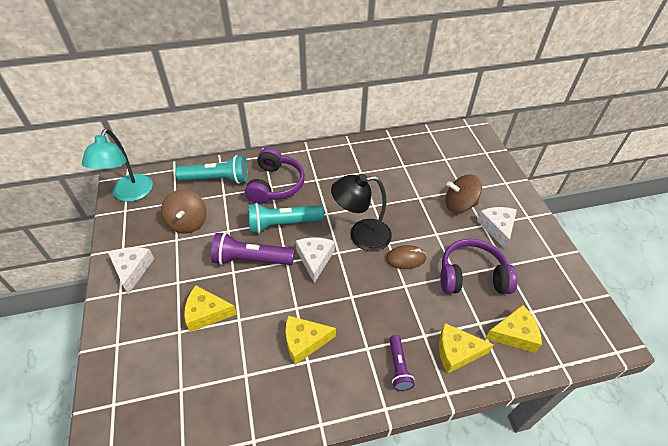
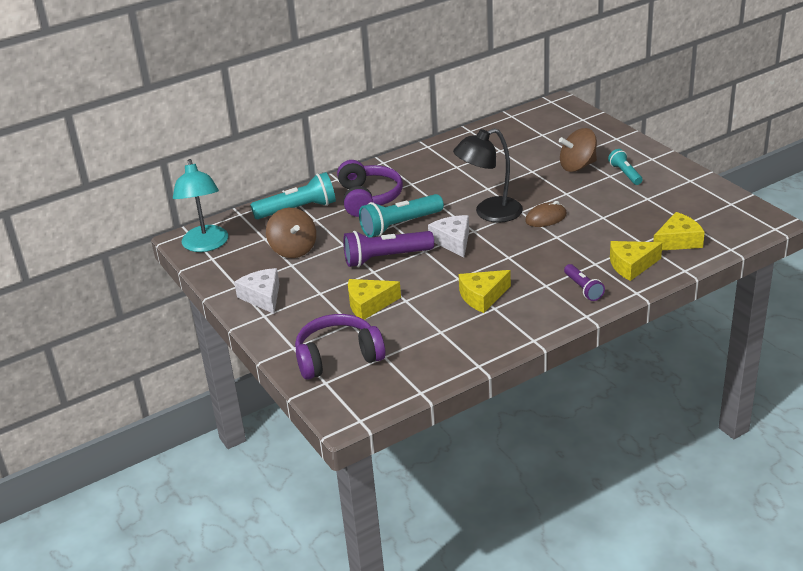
camera: 15 degrees left, 15 degrees down
(472, 276) = (618, 213): purple headphones -> purple headphones (338, 357)
(497, 228) = (625, 174): white cheese -> turquoise flashlight

